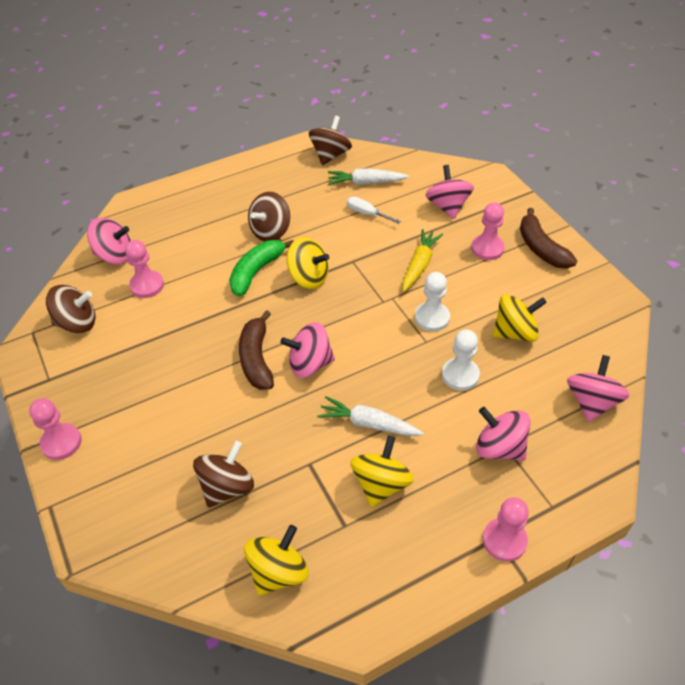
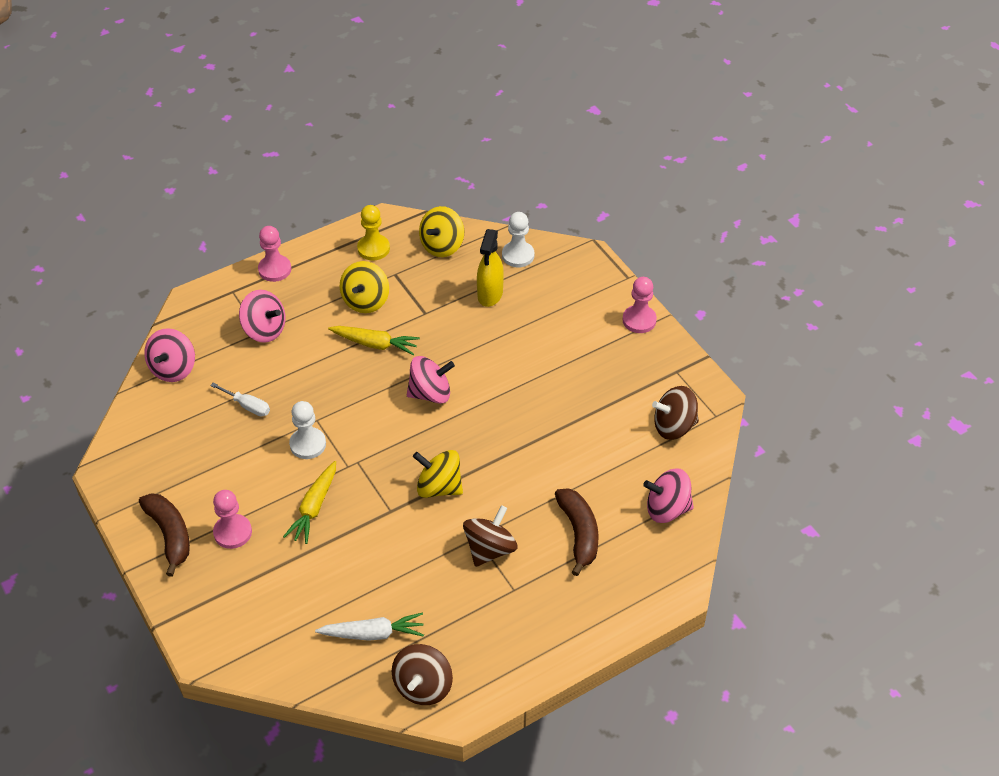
camera: 175 degrees right, 0 degrees up
(147, 285) = (616, 471): pink pawn -> none
(227, 487) = (490, 294): brown spinning top -> yellow spray bottle
(256, 271) = (498, 493): green banana -> none
(256, 359) = (482, 397): brown banana -> brown banana (579, 534)
(367, 214) = (372, 580): white screwdriver -> white screwdriver (247, 406)
(368, 424) = (375, 344): white carrot -> yellow carrot
(373, 571) = (373, 248): none -> yellow pawn
(447, 206) = (269, 595): pink spinning top -> none
(460, 375) = (288, 388): white pawn -> white pawn (518, 255)
(515, 332) = (226, 431): yellow spinning top -> none

